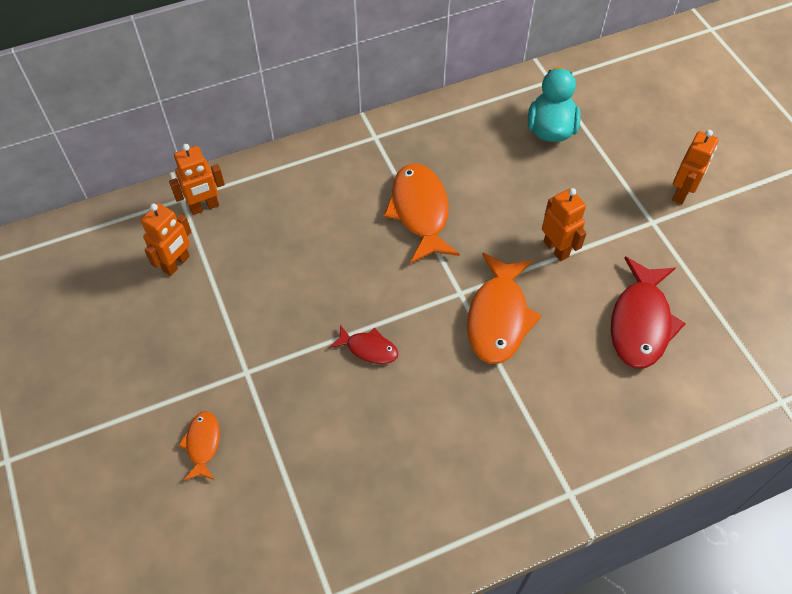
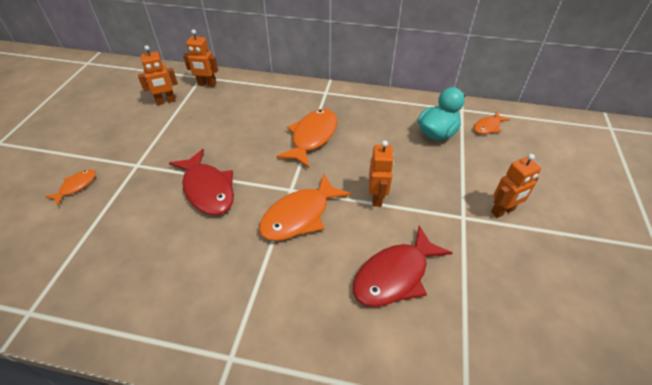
camera: 35 degrees right, 10 degrees down
(368, 349) = (208, 189): red fish -> red fish, size x1.92
(595, 92) = (488, 127): none -> orange fish

